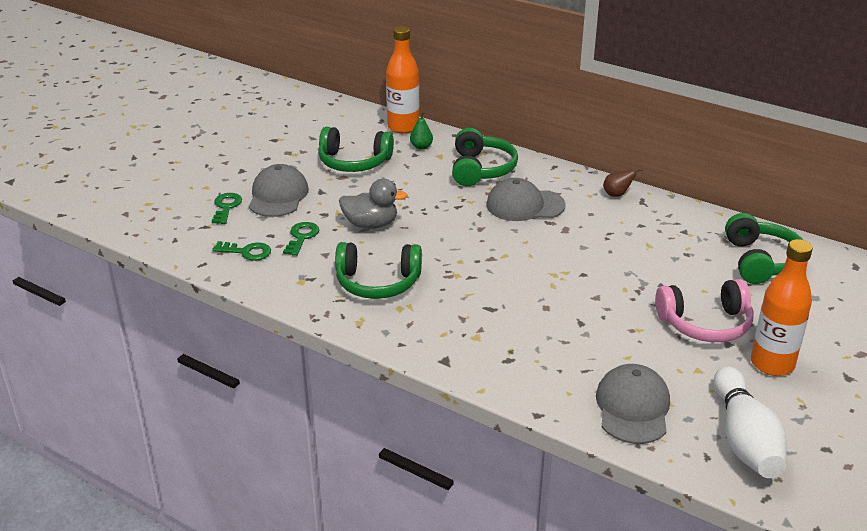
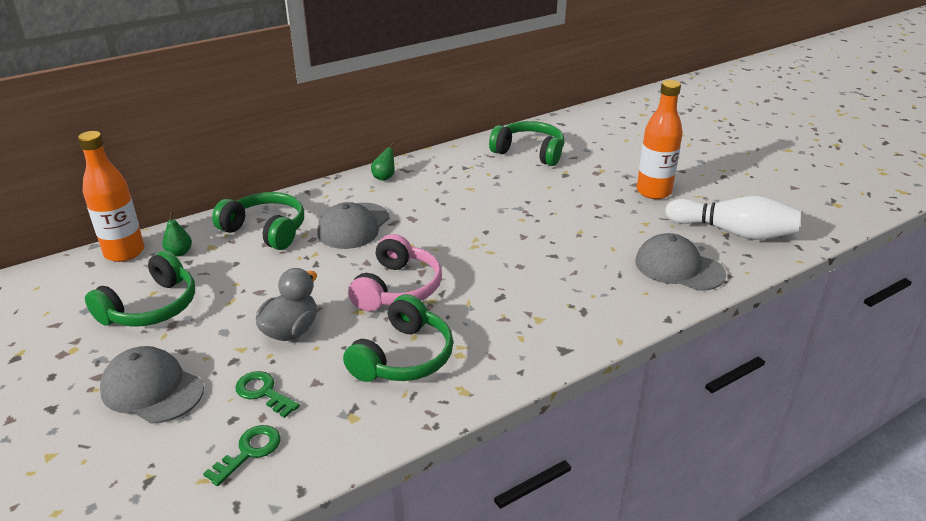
camera: 65 degrees left, 0 degrees up
(226, 207) = (124, 446): green key -> none
(617, 194) = (384, 177): brown pear -> green pear
(705, 323) = (591, 200): pink headphones -> pink headphones (397, 288)

